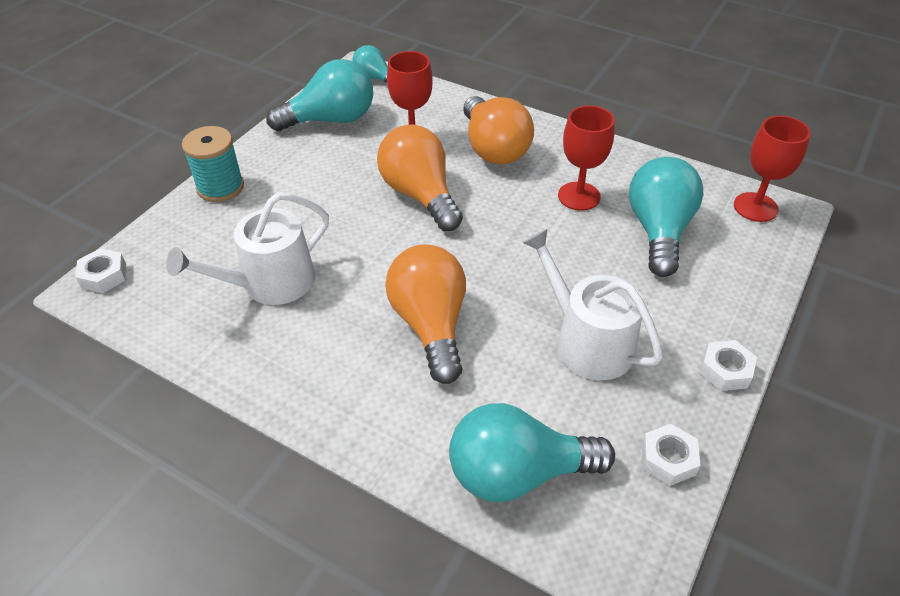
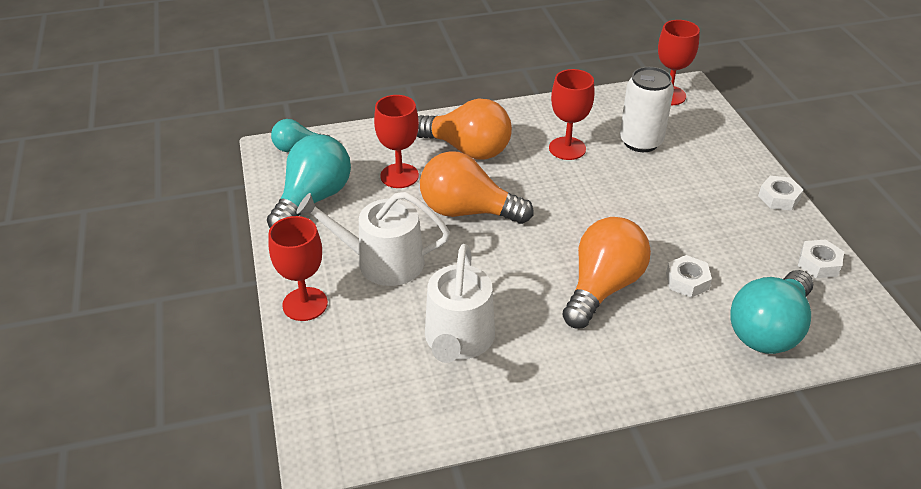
camera: 45 degrees left, 5 degrees down
(104, 276) = (318, 432): white nut -> white nut (687, 281)
(220, 187) = (305, 304): turquoise spool -> red goblet
(430, 325) = (602, 287): orange light bulb -> orange light bulb turned 90 degrees clockwise
(587, 341) = (697, 232): white watering can -> white watering can (382, 262)
(658, 231) = (641, 142): turquoise light bulb -> white can

